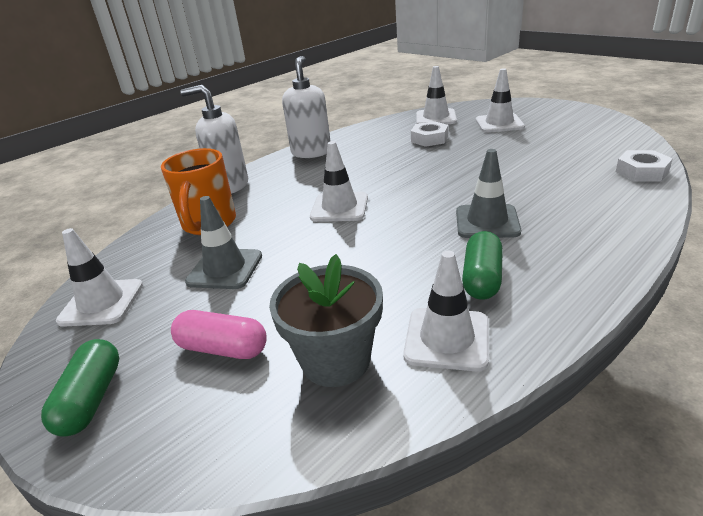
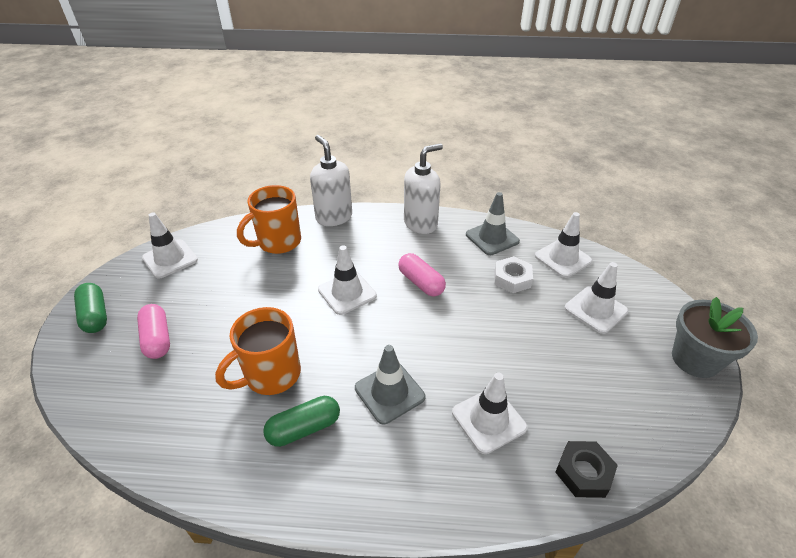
camera: 45 degrees right, 10 degrees up
(91, 399) = (95, 315): green capsule -> green capsule turned 75 degrees counterclockwise
(225, 269) = (233, 286): grey traffic cone -> grey traffic cone (492, 238)
(336, 360) = (172, 397): grey flower pot -> grey flower pot (695, 359)
(380, 172) = (421, 283): none -> pink capsule
(389, 279) = (271, 375): none -> orange mug
(447, 339) = (221, 443): white traffic cone -> white traffic cone (488, 420)
(641, 172) = (583, 472): white nut -> black nut

